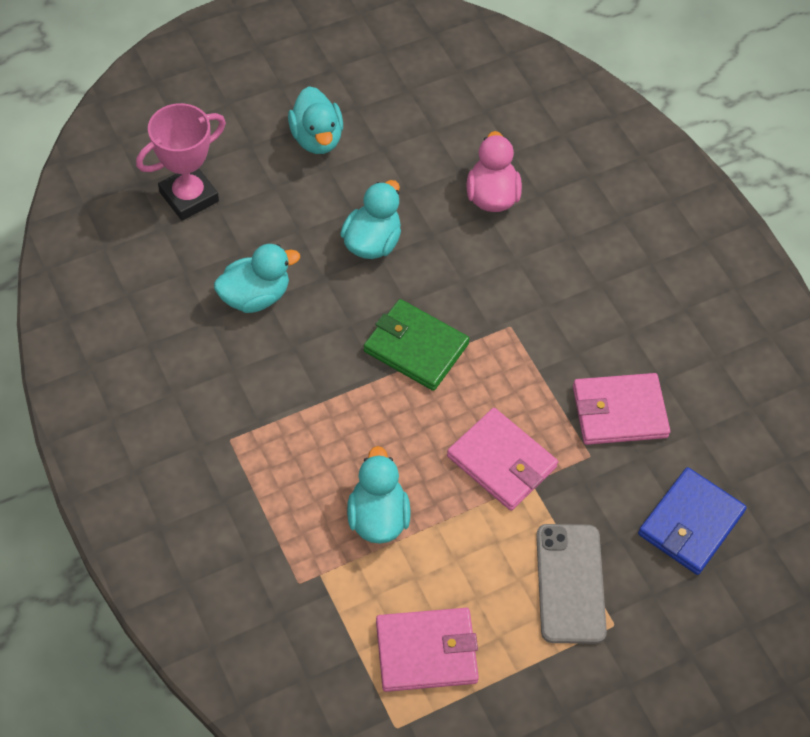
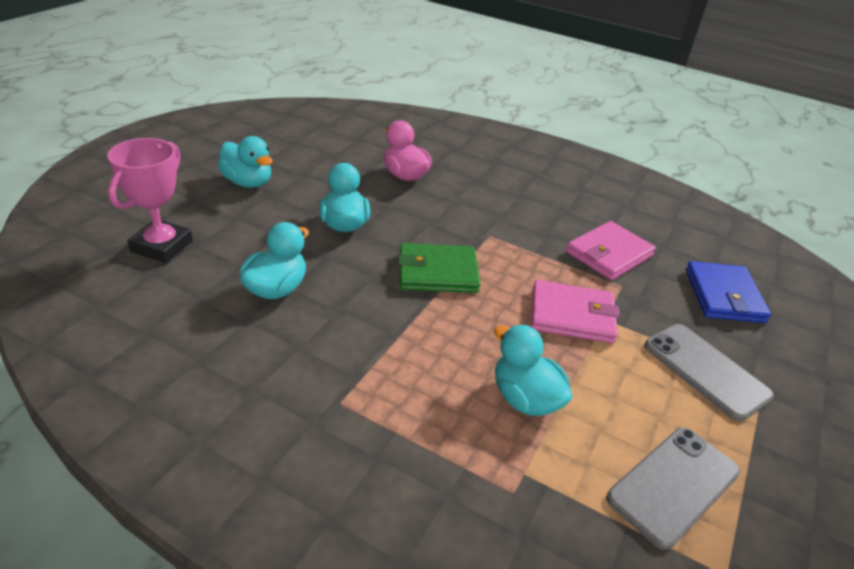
camera: 35 degrees left, 20 degrees down
(426, 652) = (674, 485): pink wallet -> grey phone

